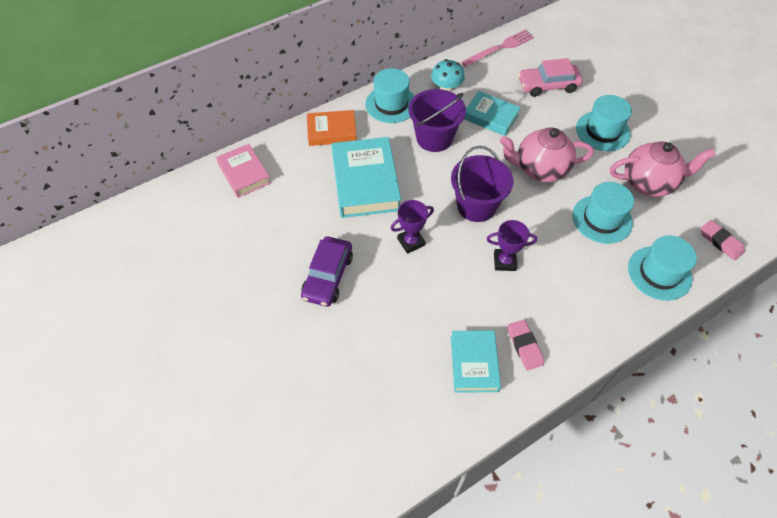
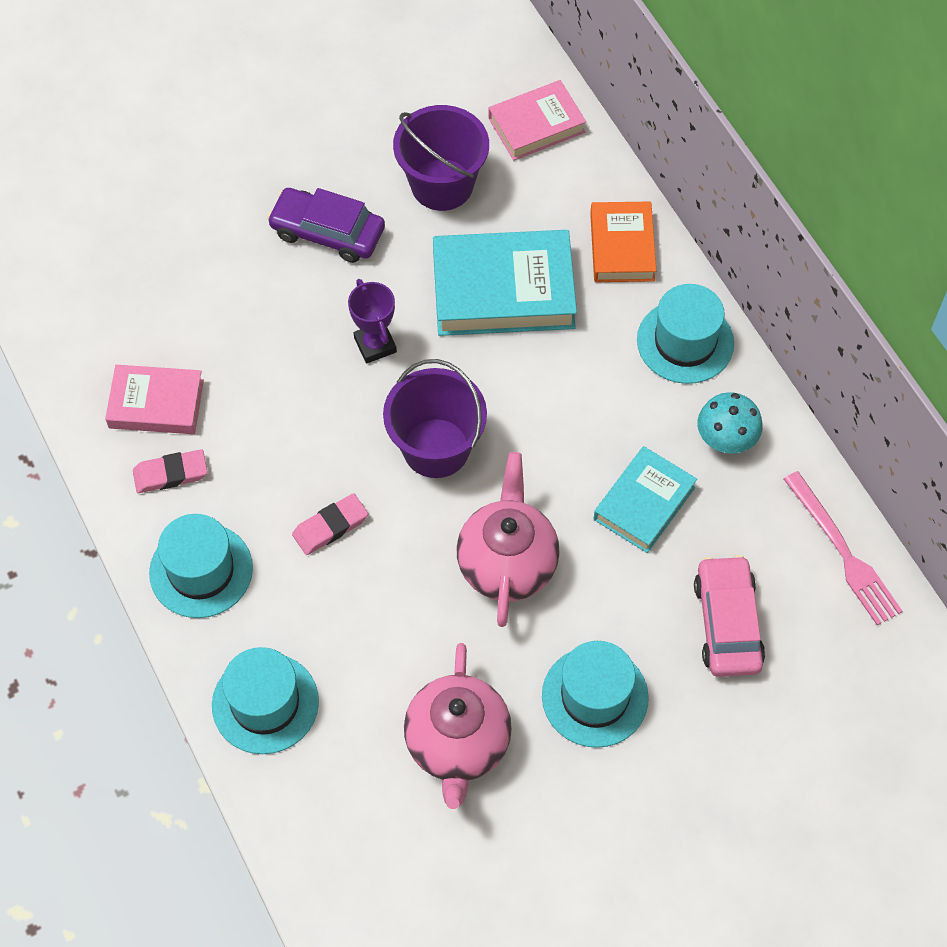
camera: 95 degrees right, 5 degrees up
(434, 138) = (595, 402): purple bucket -> purple bucket (442, 185)
(474, 363) = (156, 404): turquoise book -> pink book
(504, 261) = (320, 472): purple trophy -> none
(602, 219) = (386, 641): turquoise hat -> turquoise hat (201, 570)
(720, 242) = (313, 828): pink eraser -> pink eraser (330, 526)

